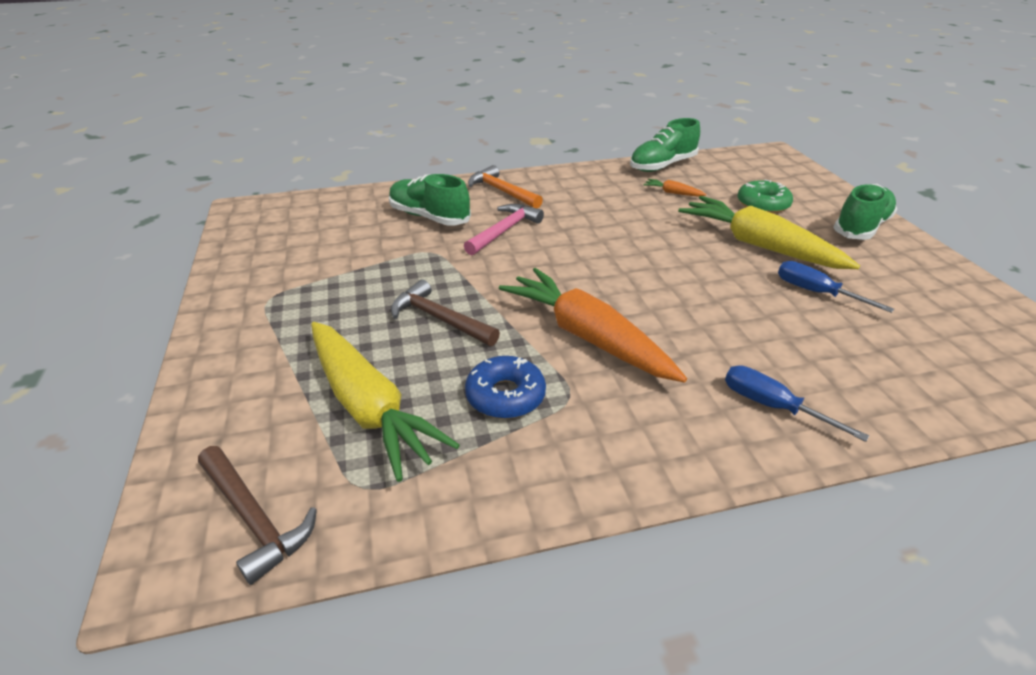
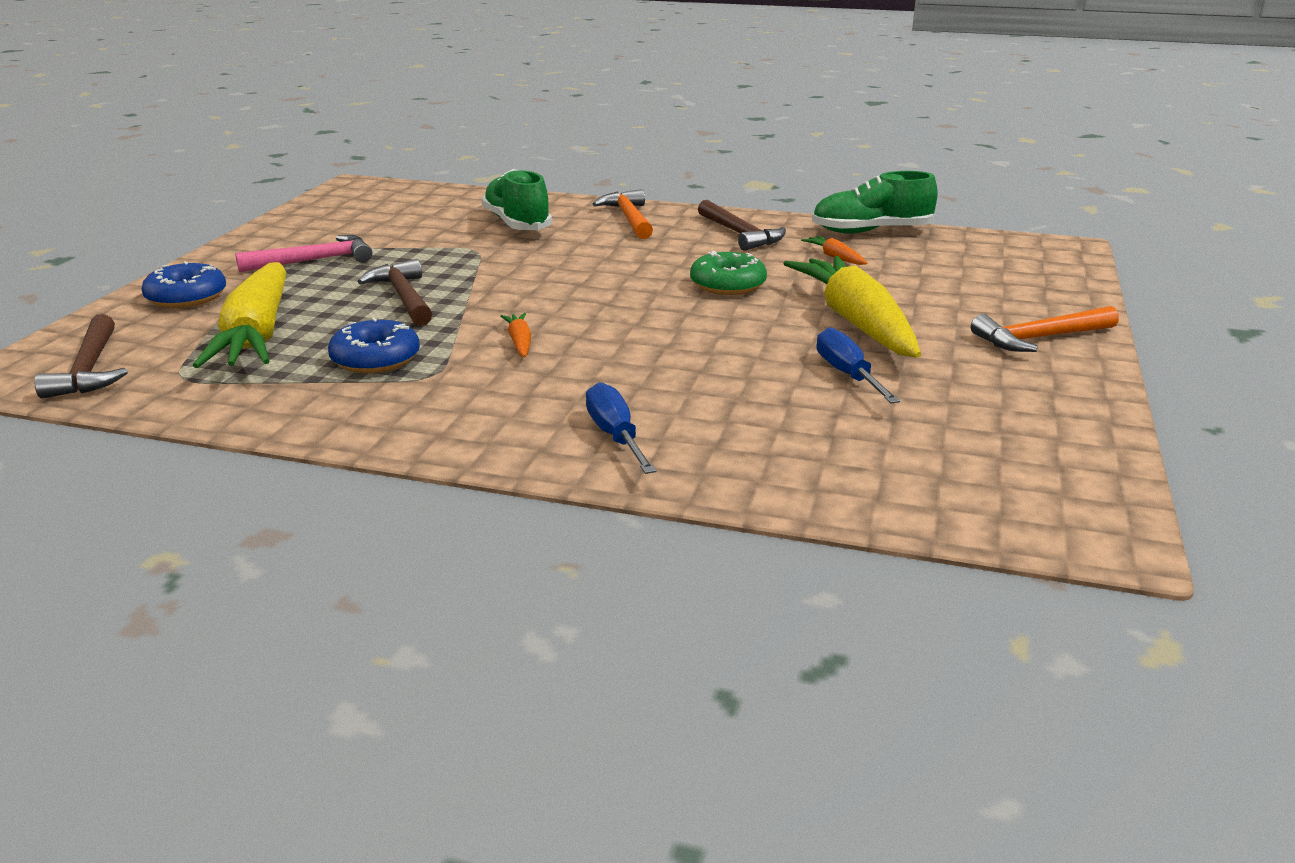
camera: 30 degrees right, 10 degrees down
(242, 384) = (186, 297): none -> blue donut
(504, 231) = (575, 249): pink hammer -> pink hammer (314, 261)
(587, 337) = (519, 342): orange carrot -> orange carrot, size x0.40
(591, 187) = (740, 234): none -> brown hammer
(762, 204) = (939, 290): green donut -> green donut (727, 285)
(861, 227) = (1040, 338): green shoe -> orange hammer

